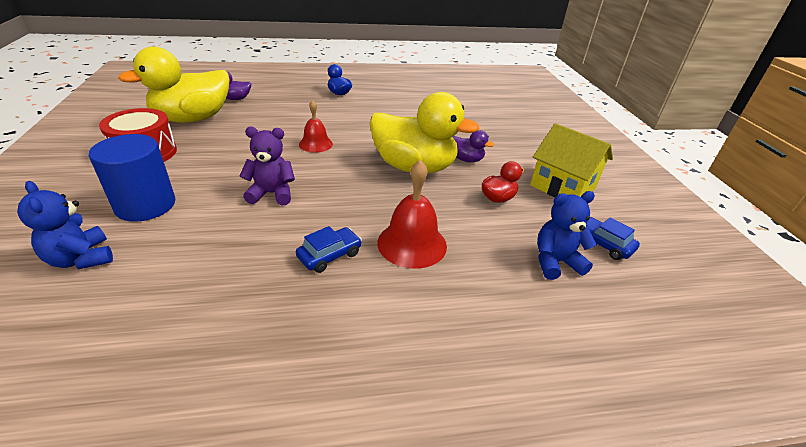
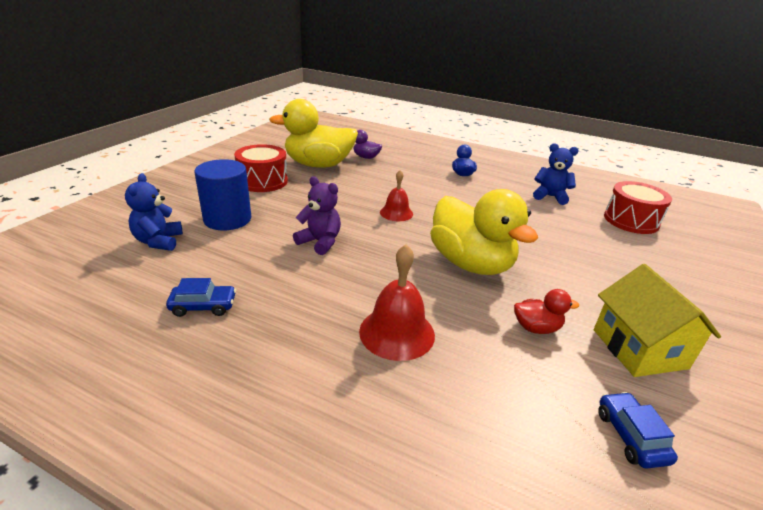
camera: 35 degrees right, 5 degrees down
(329, 255) = (315, 310): blue car -> blue car (203, 306)
(466, 159) = (538, 275): purple duck -> none
(486, 99) = (631, 220): none -> red drum
(555, 262) = (540, 424): blue teddy bear -> blue teddy bear (550, 196)

